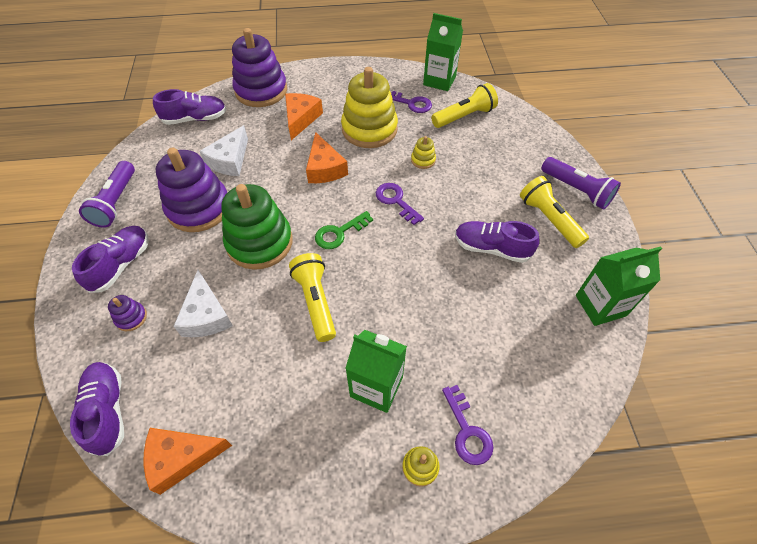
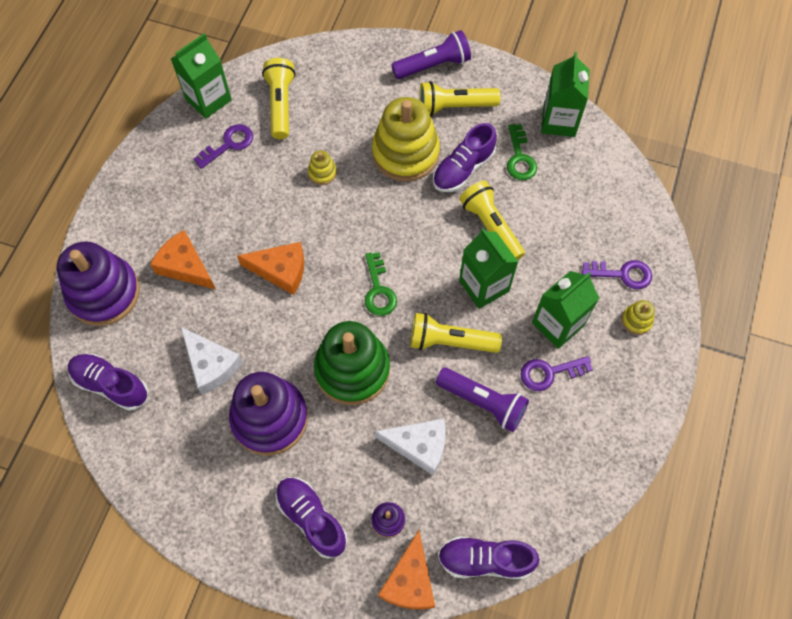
camera: 65 degrees left, 10 degrees up
(116, 202) = (210, 509): purple flashlight -> purple flashlight (483, 402)
(181, 458) = (557, 502): orange cheese -> orange cheese (409, 581)
(195, 119) = (111, 385): purple shoe -> purple shoe turned 75 degrees counterclockwise
(369, 129) = (246, 203): yellow stacking toy -> yellow stacking toy (405, 153)
(384, 307) = (484, 286): none -> green carton
(396, 201) = (364, 222): purple key -> purple key (549, 373)
(447, 290) = (490, 226): none -> yellow flashlight
(535, 287) = (519, 158): none -> green key

